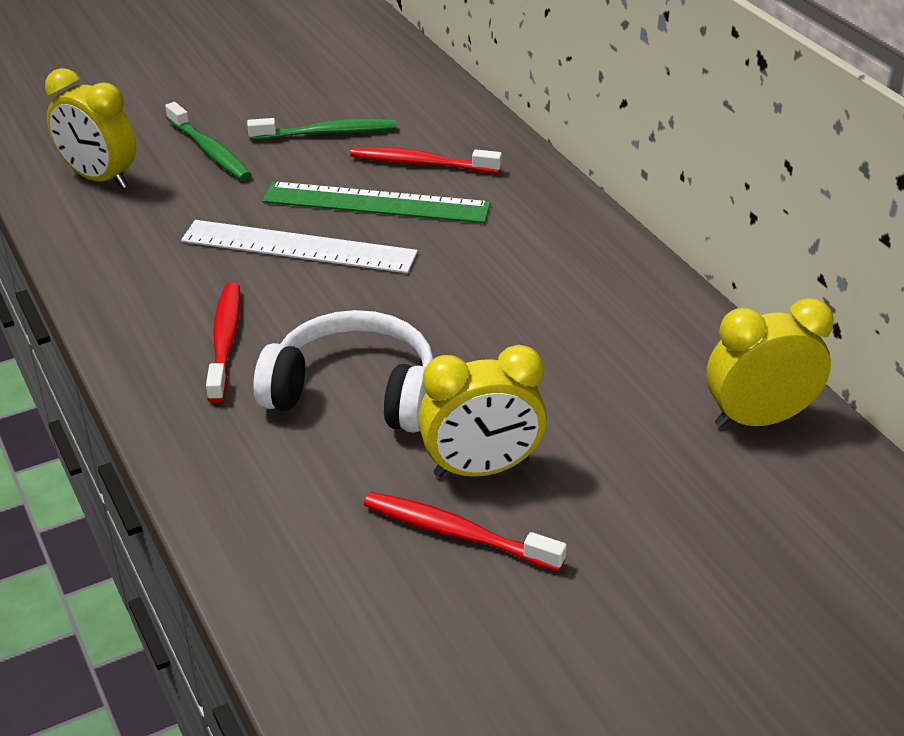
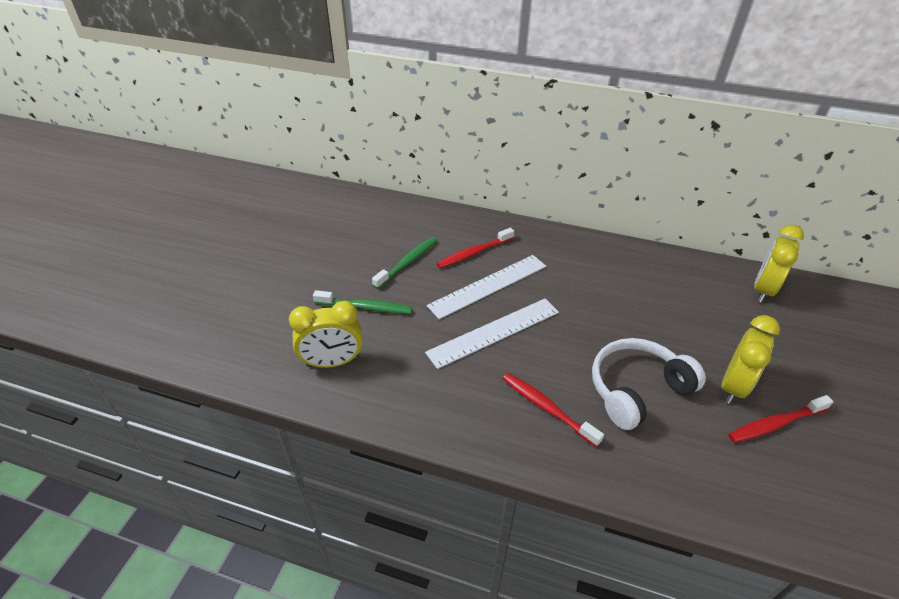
camera: 45 degrees left, 5 degrees up
(376, 203) = (488, 286): green ruler -> white ruler

